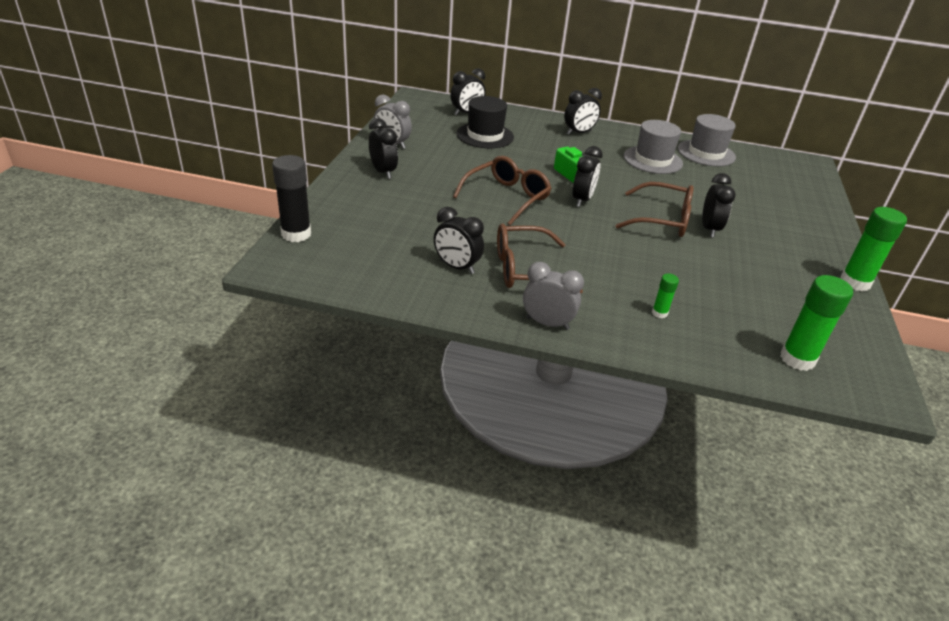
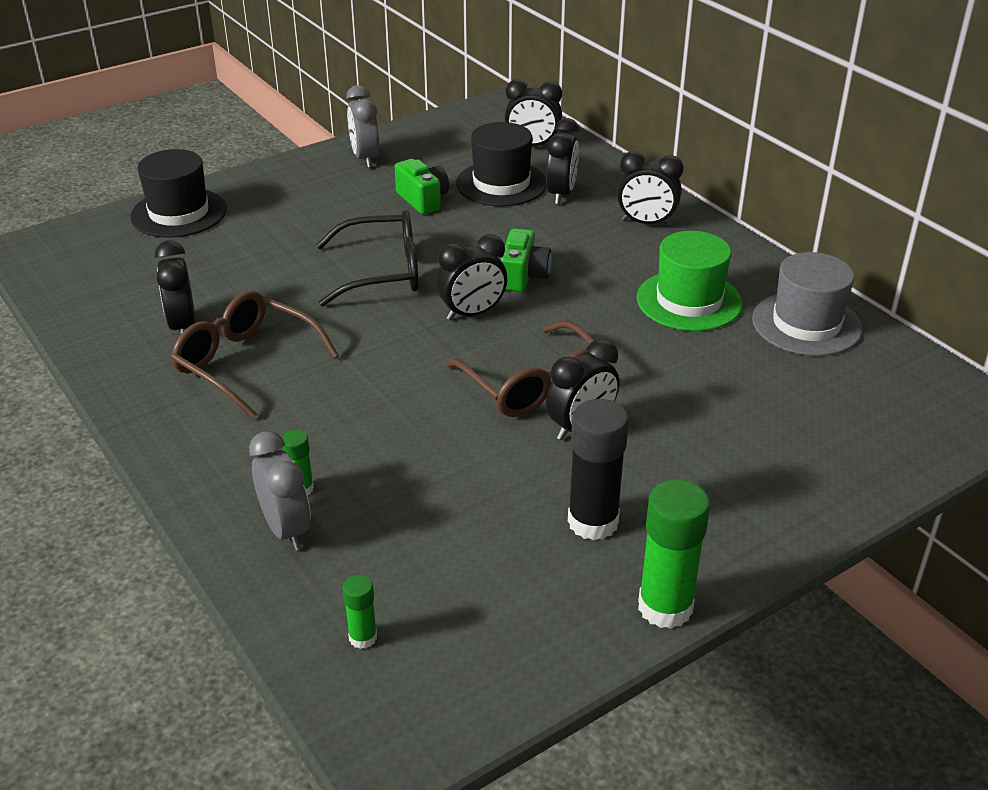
camera: 45 degrees right, 0 degrees up
(296, 234) = (99, 224): black glue stick -> black glue stick (593, 522)
(337, 209) = (179, 213): none -> black hat
(383, 172) = (296, 188): black clock -> black clock (561, 194)
(461, 155) = (423, 200): none -> green camera
(506, 197) = (381, 272): brown glasses -> black glasses
(547, 323) = (160, 431): grey clock -> grey clock (286, 529)
(652, 160) = (689, 301): grey hat -> green hat
(797, 359) = (363, 637): green glue stick -> green glue stick, size x0.50

